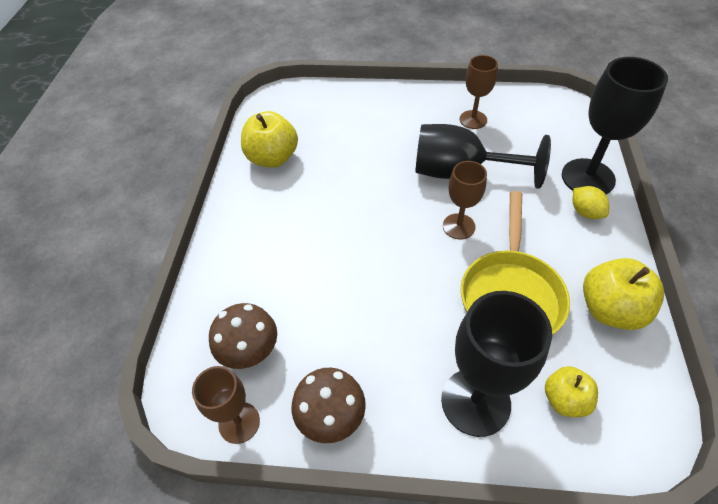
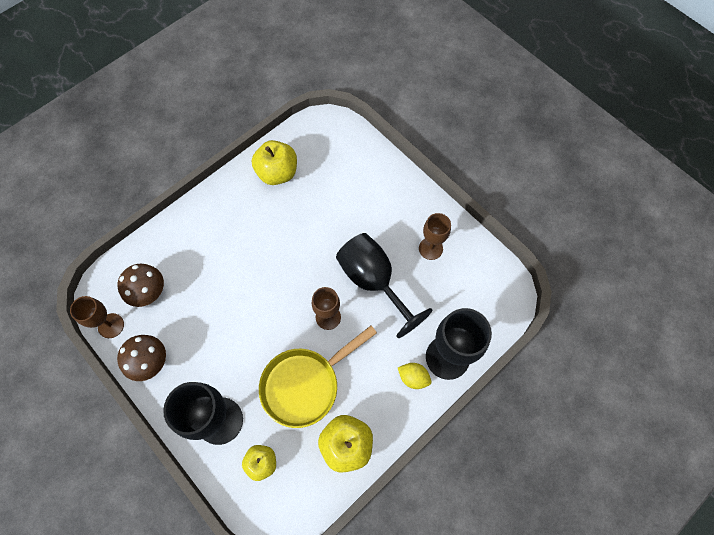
camera: 40 degrees right, 15 degrees up
(585, 212) = (413, 377): yellow lemon -> yellow lemon turned 75 degrees counterclockwise

